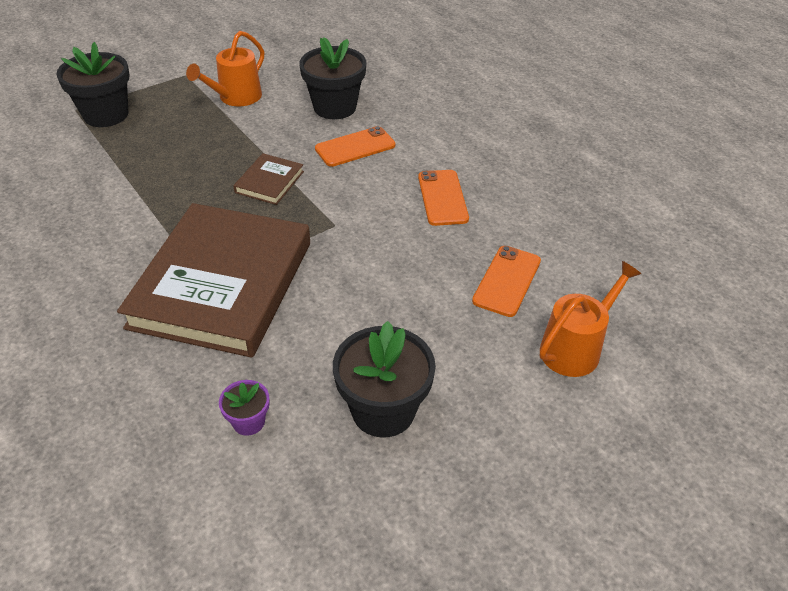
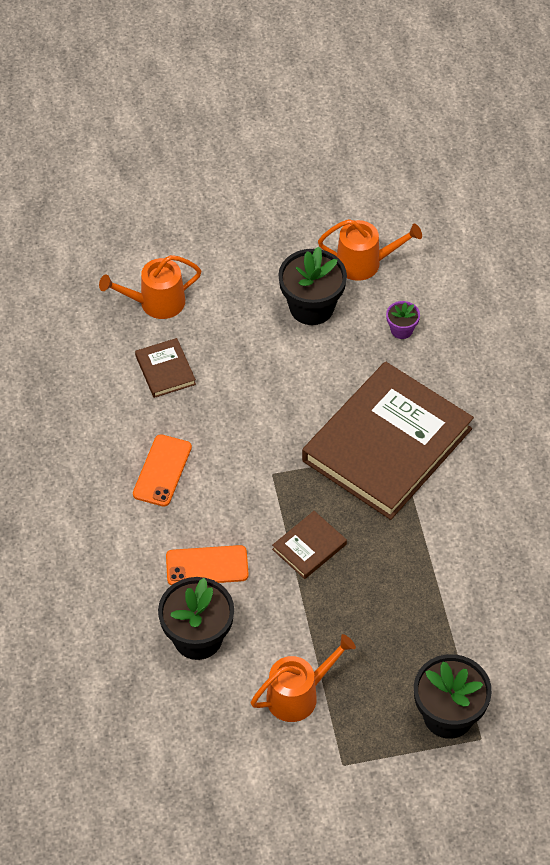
camera: 155 degrees left, 10 degrees up
(340, 505) = (364, 263): none -> orange watering can
(507, 281) = (165, 370): orange phone -> brown book

